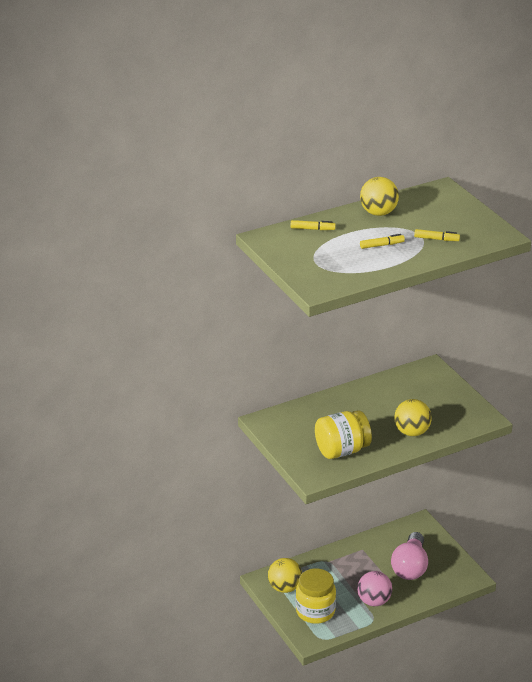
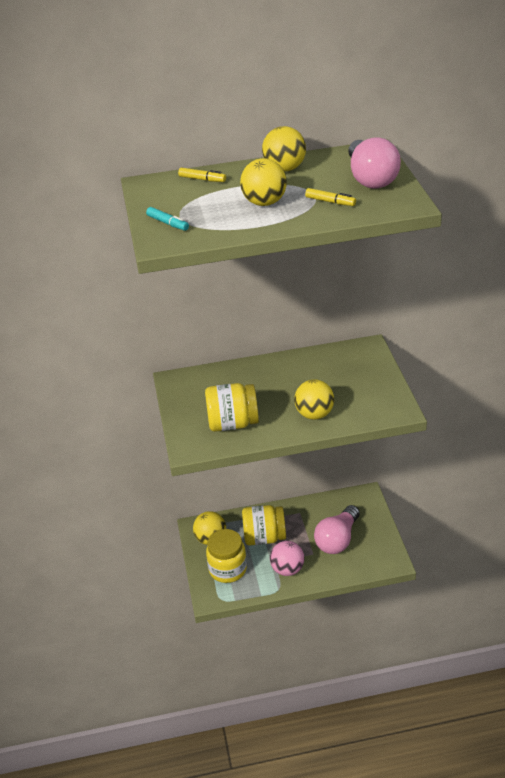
camera: 20 degrees right, 5 degrees up
(312, 271) = (168, 223): none -> turquoise marker
(337, 577) = (264, 537): none -> yellow jar
(382, 245) = (264, 203): yellow marker -> yellow ball
(457, 215) = (370, 178): none -> pink light bulb

